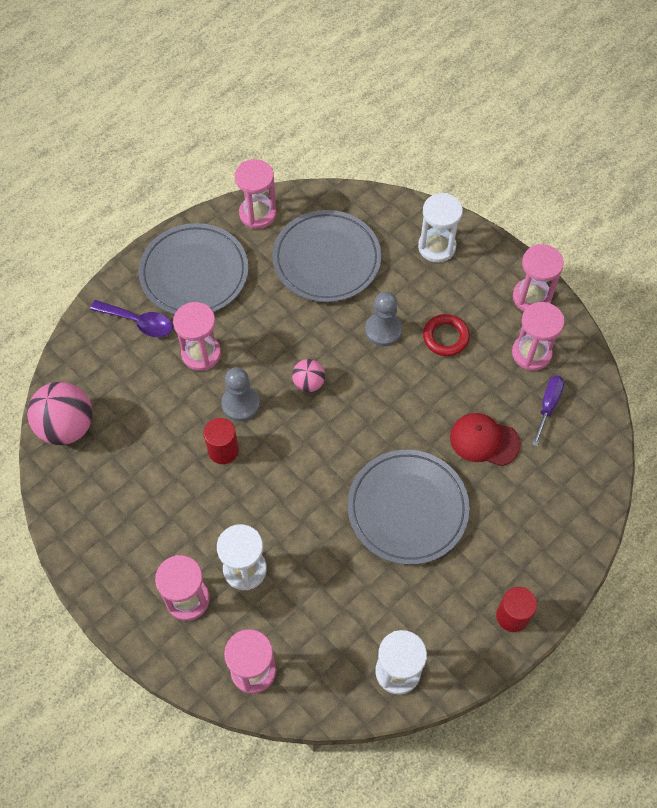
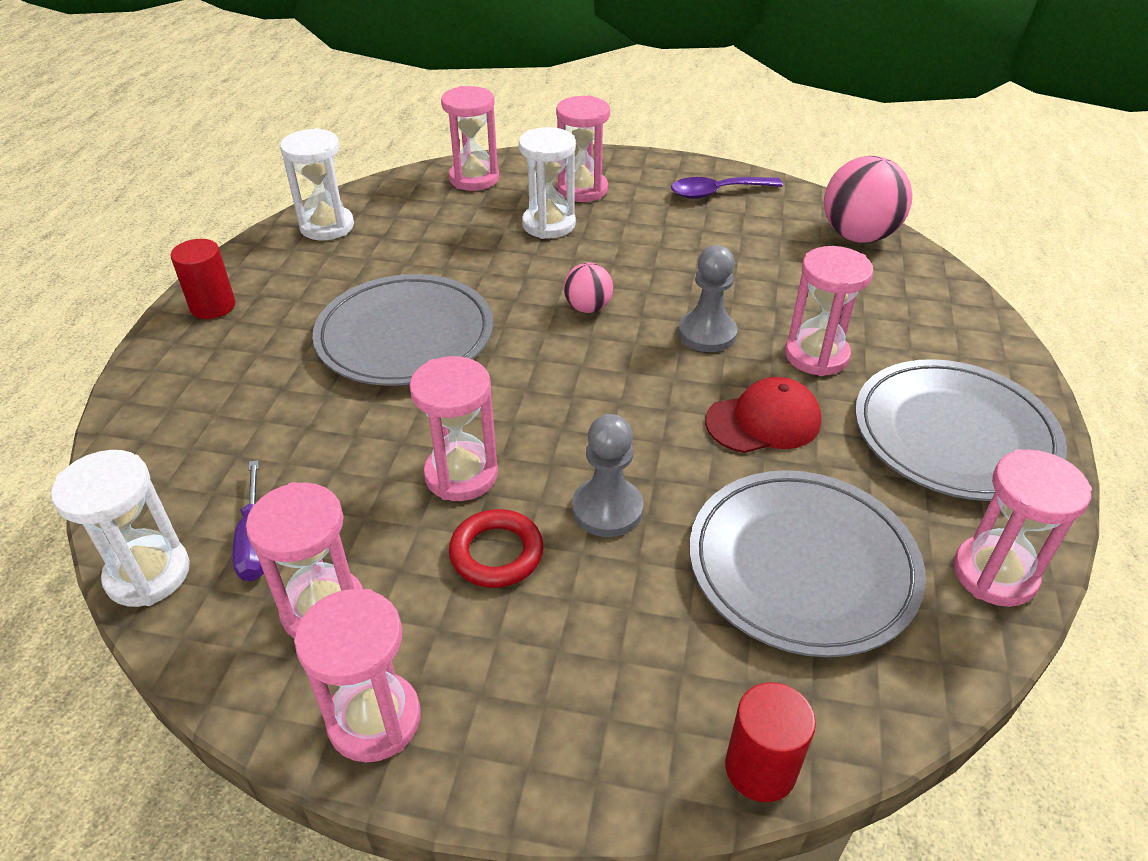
camera: 145 degrees right, 20 degrees down
(139, 322) = (931, 348): purple spoon -> purple spoon (717, 193)
(223, 450) = (675, 289): red cylinder -> red cylinder (760, 768)
(308, 383) = (648, 392): pink ball -> pink ball (588, 308)
(435, 388) = (461, 475): none -> pink hourglass
(436, 247) = (636, 711): white hourglass -> white hourglass (148, 574)
(484, 440) = (342, 447): red cap -> red cap (764, 421)

